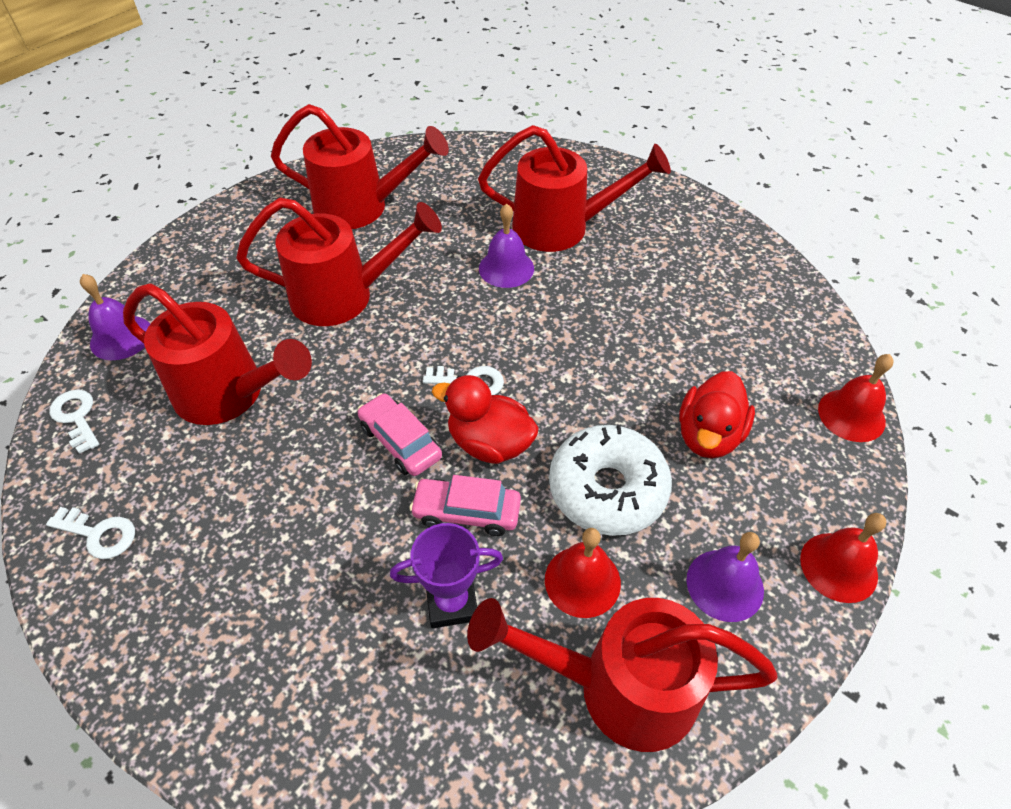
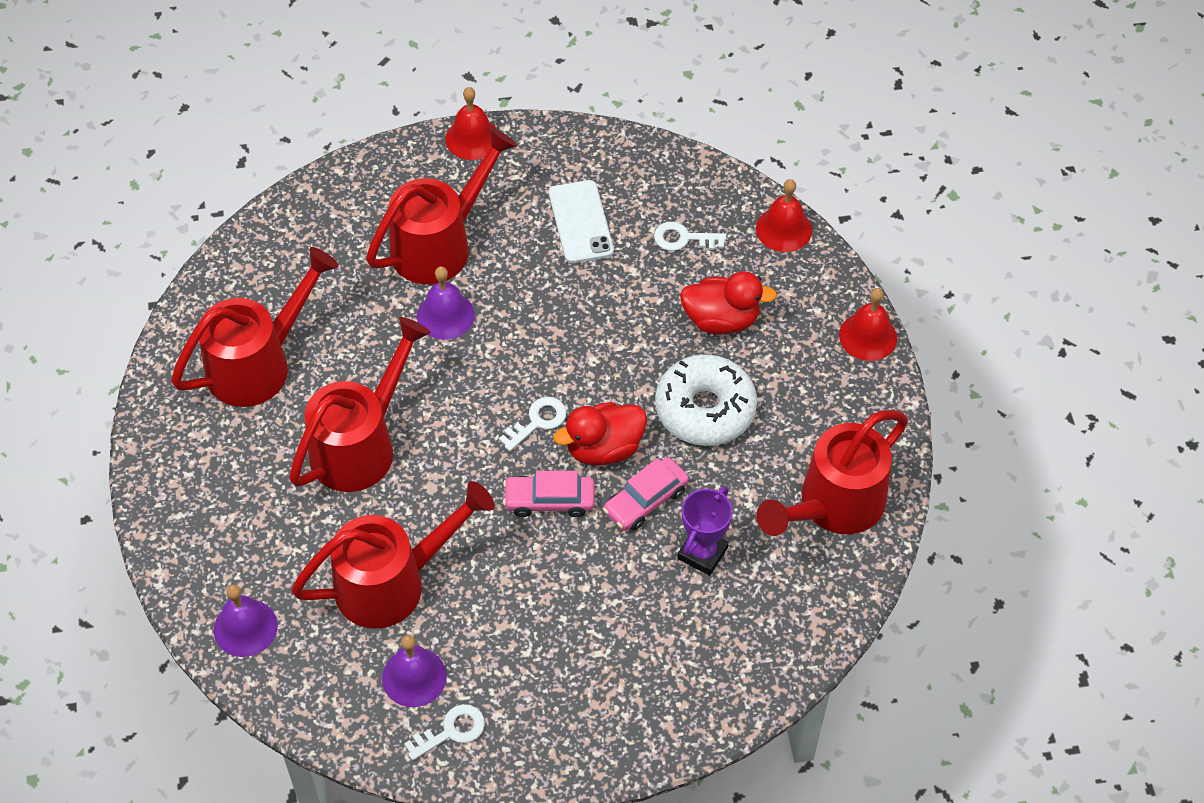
camera: 50 degrees left, 5 degrees up
(76, 417) = (312, 699): white key -> white key (683, 239)
(582, 581) = (754, 473): red bell -> red bell (472, 138)
(679, 285) = (580, 222): none -> white phone
(708, 435) = (721, 320): red duck -> red duck turned 60 degrees counterclockwise
(725, 585) = (825, 402): purple bell -> purple bell (414, 677)

